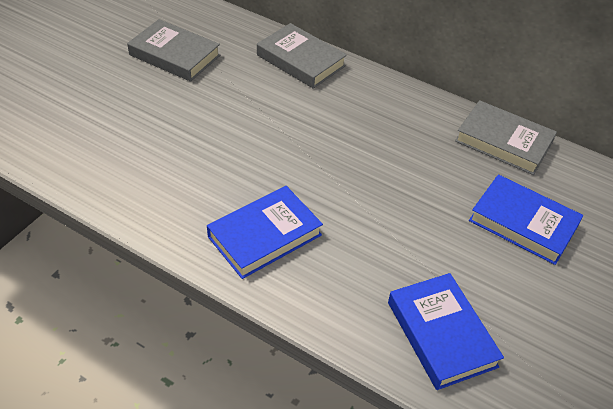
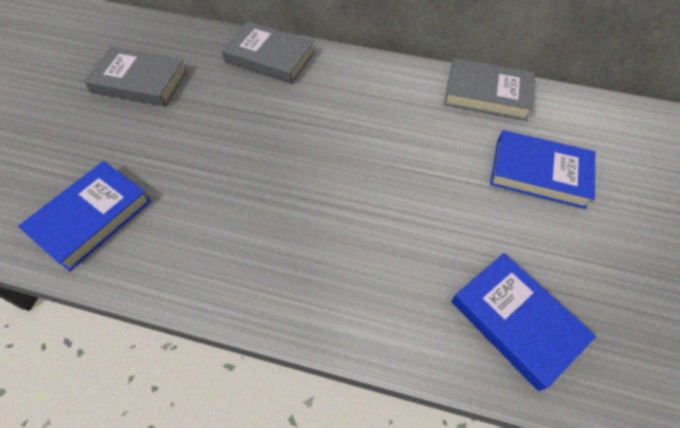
camera: 15 degrees left, 10 degrees up
(264, 236) = (299, 262): blue book -> blue book (91, 217)

